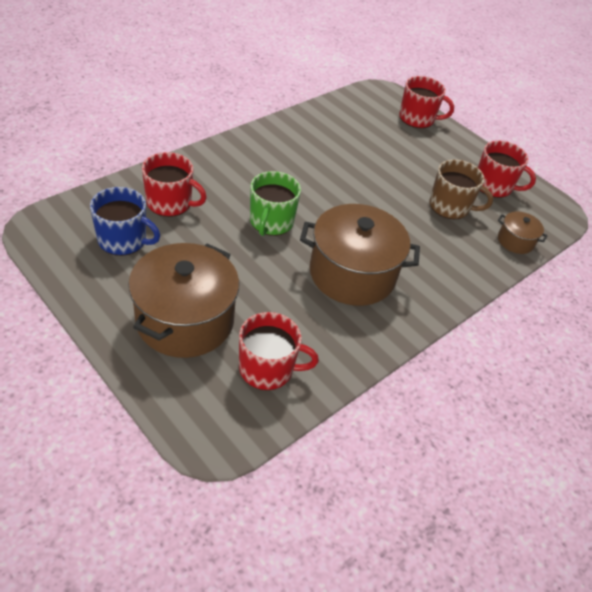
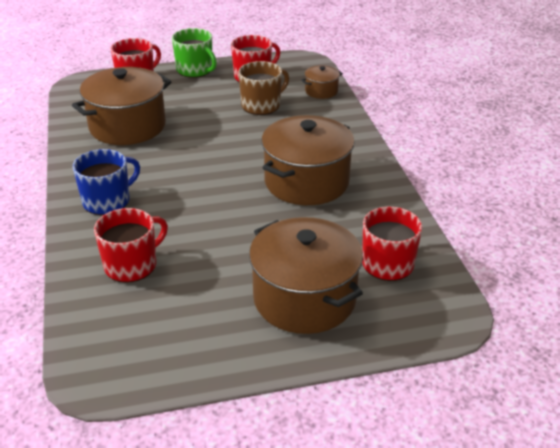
camera: 55 degrees left, 10 degrees down
(123, 240) = (164, 314): blue mug -> blue mug (107, 201)
(271, 222) = (210, 206): green mug -> green mug (195, 70)
(345, 138) = (127, 126): none -> brown pot

